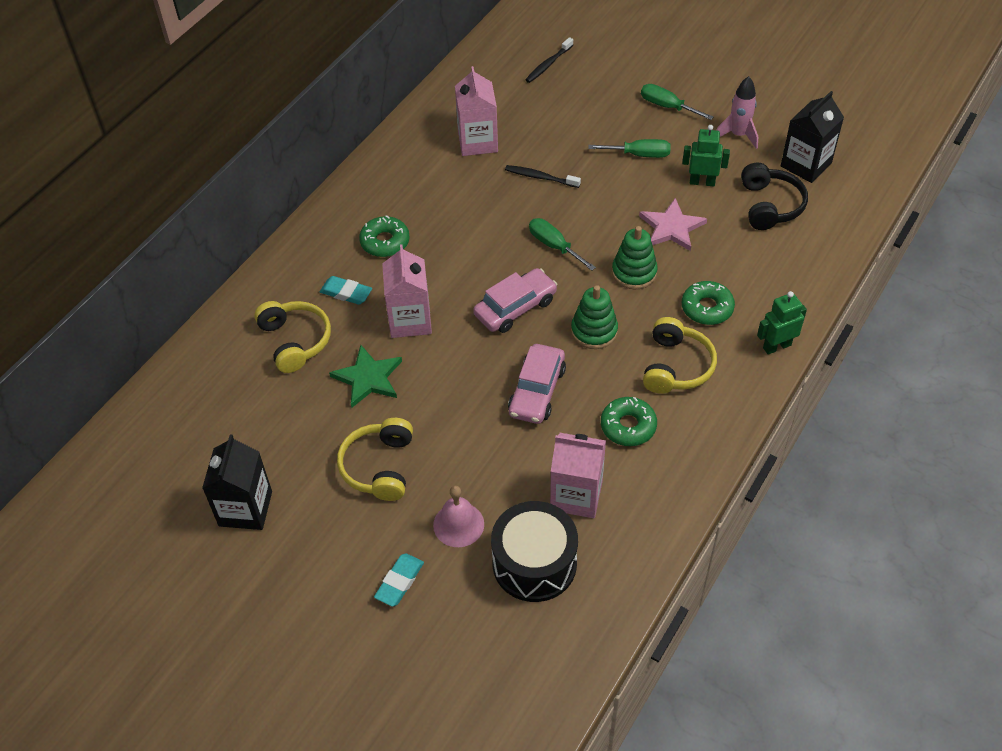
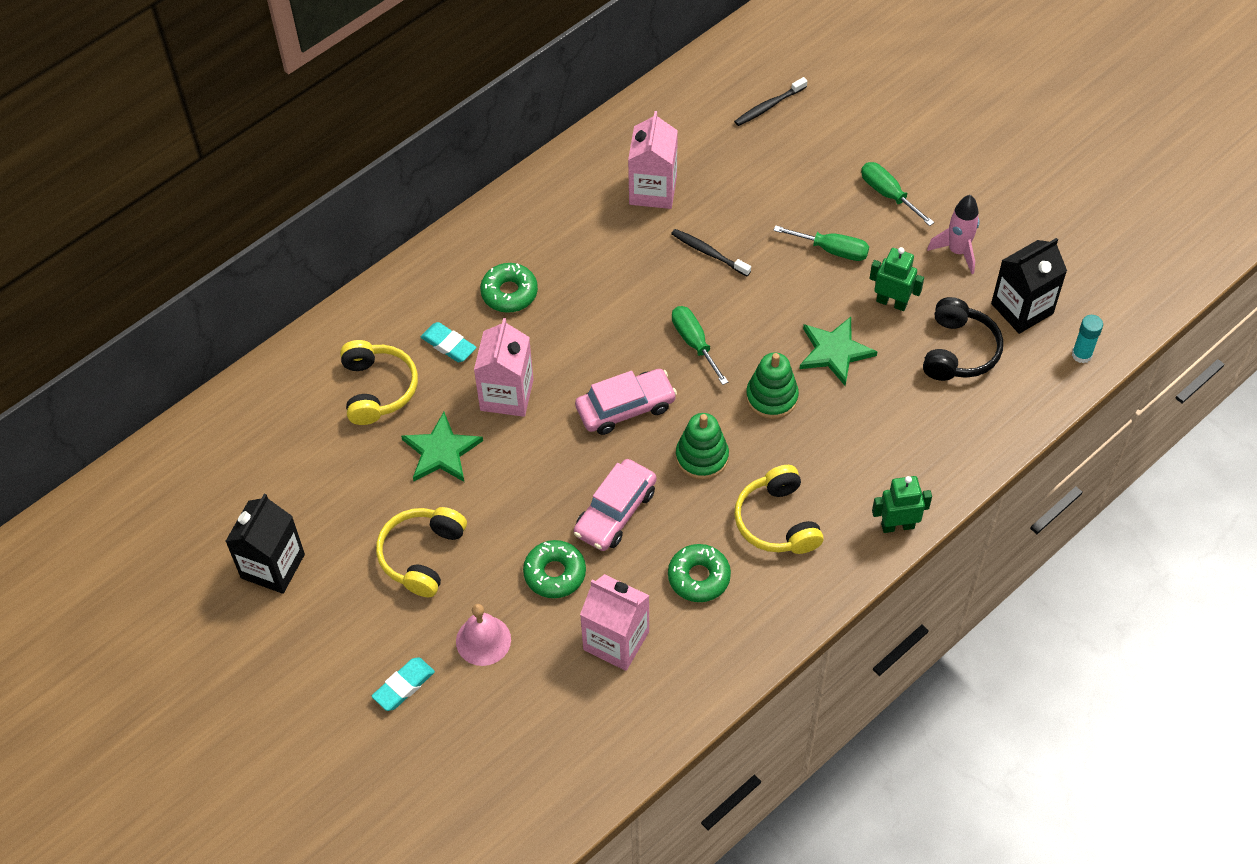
camera: 15 degrees right, 5 degrees up
(534, 563) = (547, 703): black drum -> none
(671, 227) = (835, 352): pink star -> green star
(676, 366) = (777, 521): yellow headphones -> yellow headphones turned 135 degrees clockwise
(707, 308) = (837, 460): green donut -> green donut (555, 573)
(866, 187) = (1081, 355): none -> turquoise glue stick

